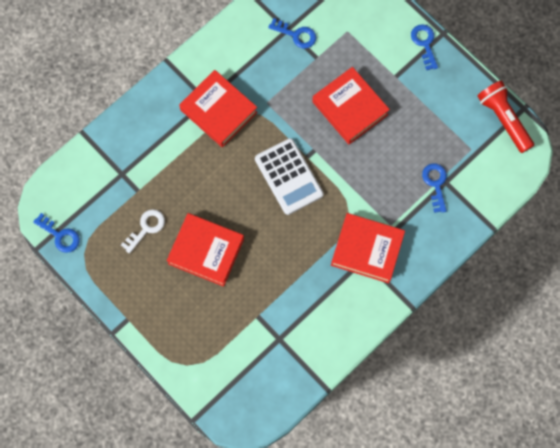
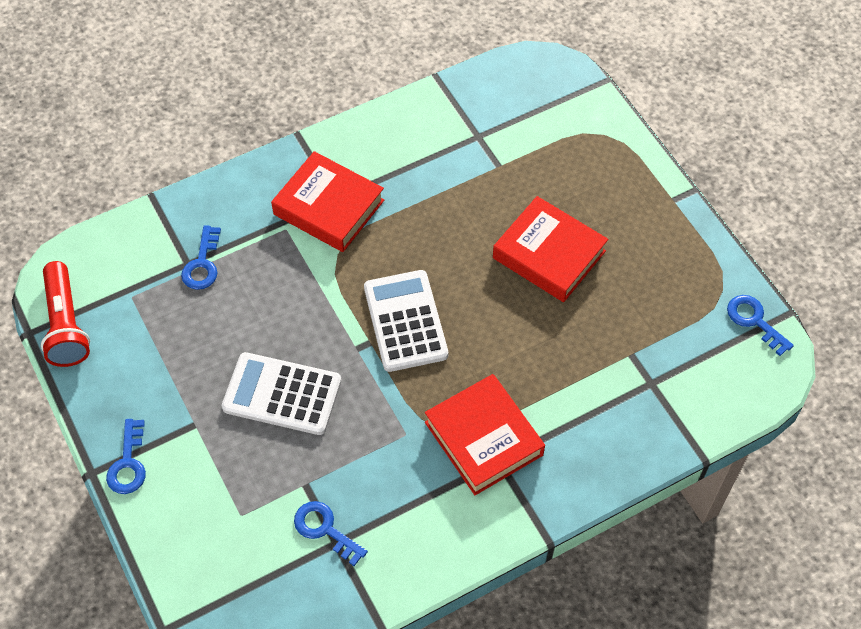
camera: 165 degrees left, 15 degrees down
(146, 228) = (627, 302): white key -> none
(350, 108) = (282, 394): red book -> white calculator

